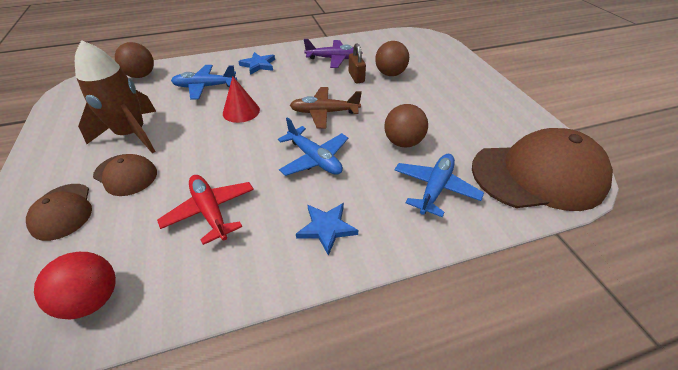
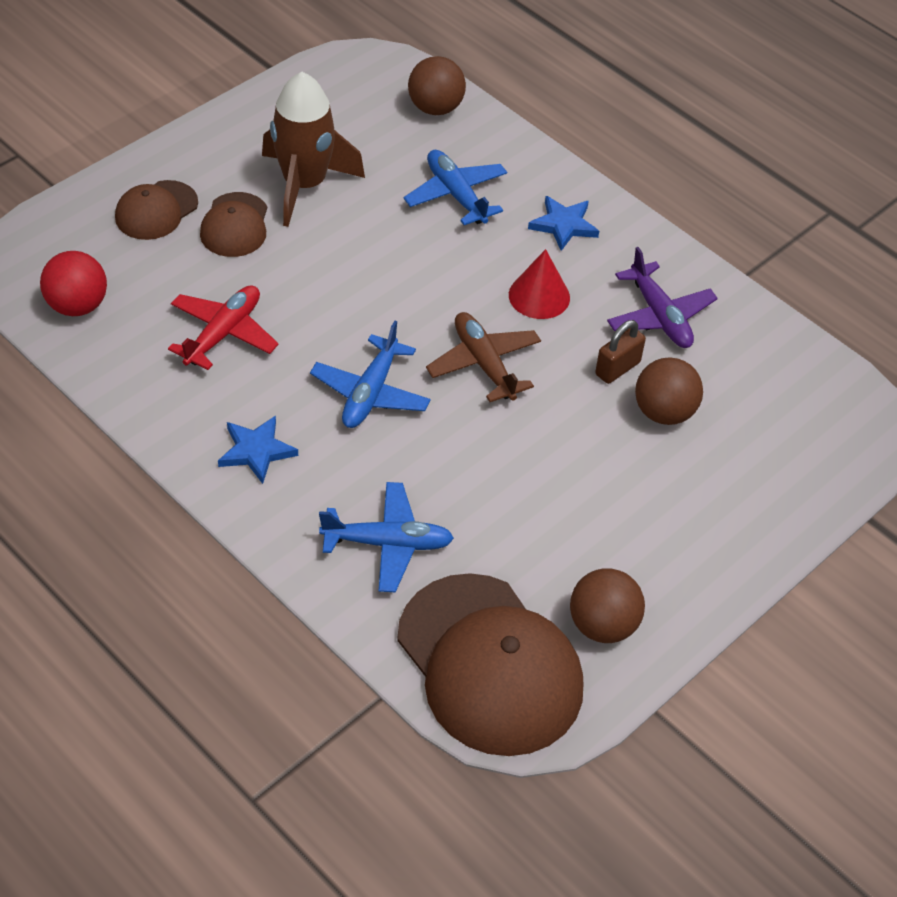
camera: 60 degrees right, 5 degrees up
(241, 111) = (423, 267): red cone -> red cone (539, 296)
(403, 142) = (469, 482): brown ball -> brown ball (602, 625)

